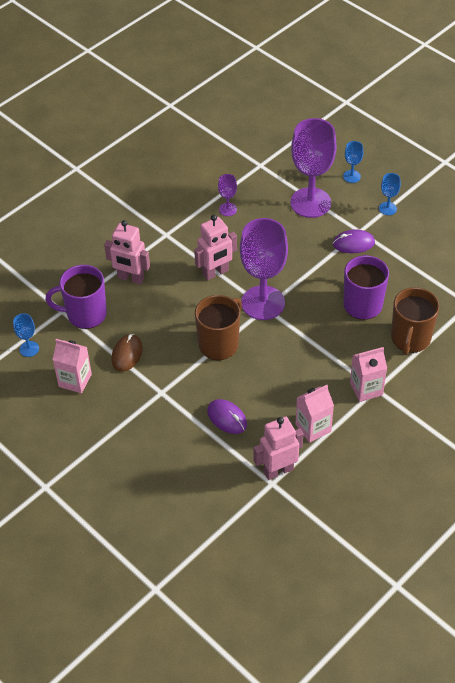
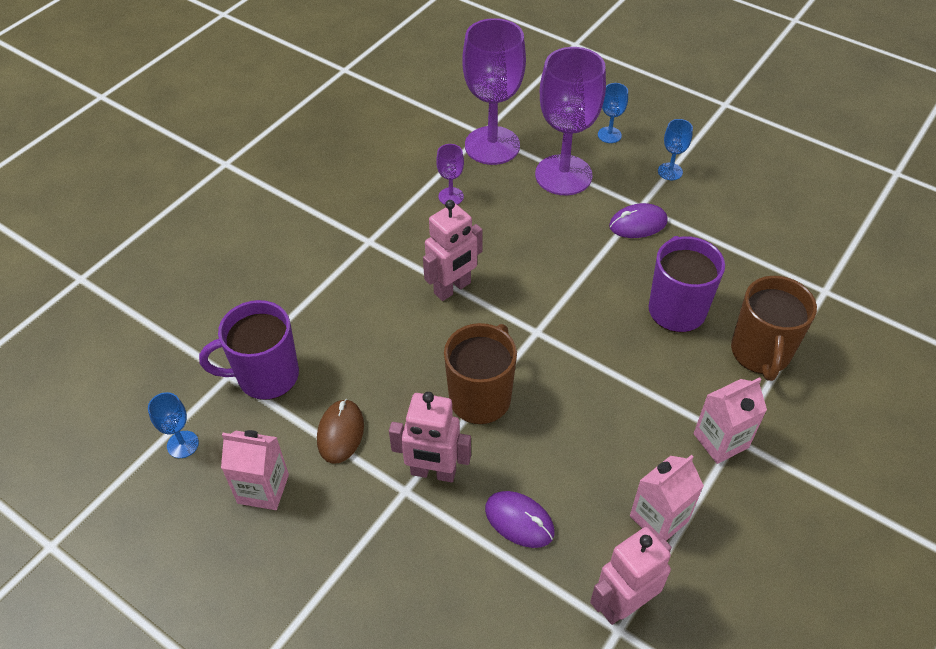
camera: 10 degrees left, 0 degrees up
(130, 278) = (327, 311): pink robot -> pink robot (433, 472)
(263, 303) = (531, 325): purple goblet -> purple goblet (492, 145)

